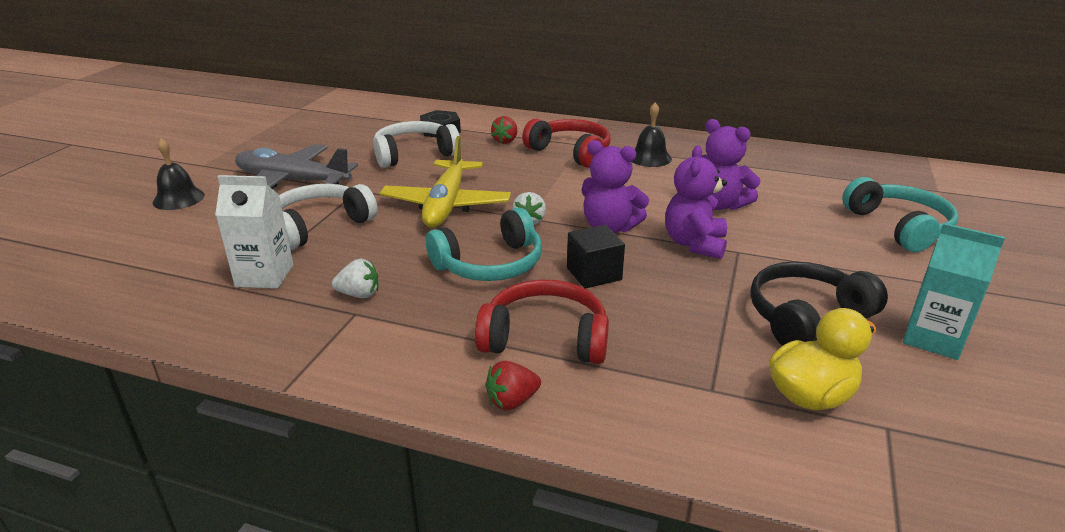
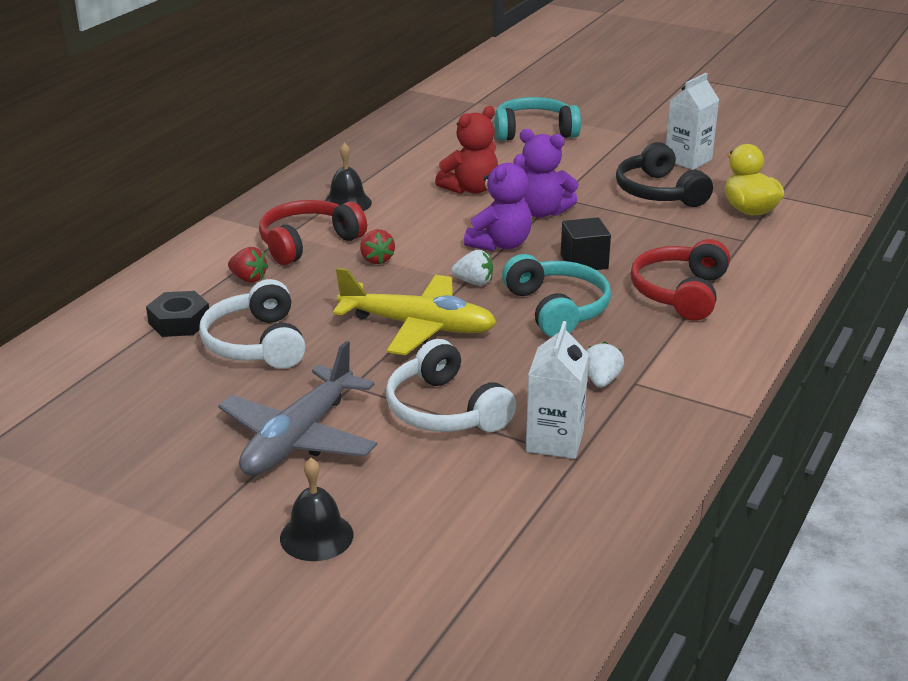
camera: 80 degrees left, 0 degrees up
(512, 401) = (760, 313): red strawberry -> red strawberry (377, 259)
(719, 205) = (470, 189): purple teddy bear -> red teddy bear
(933, 338) = (688, 160): turquoise carton -> white carton

